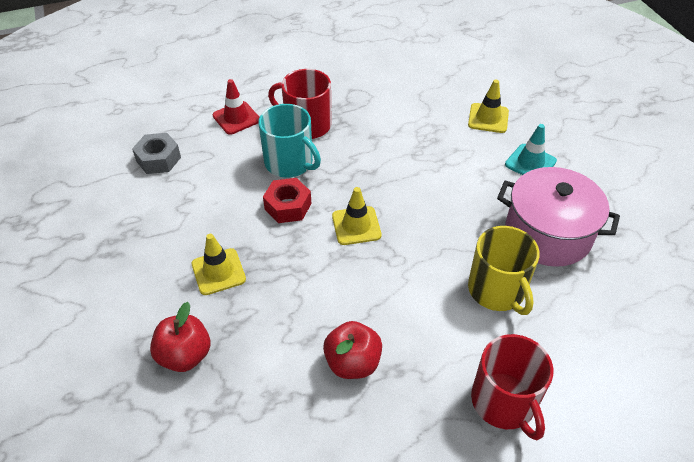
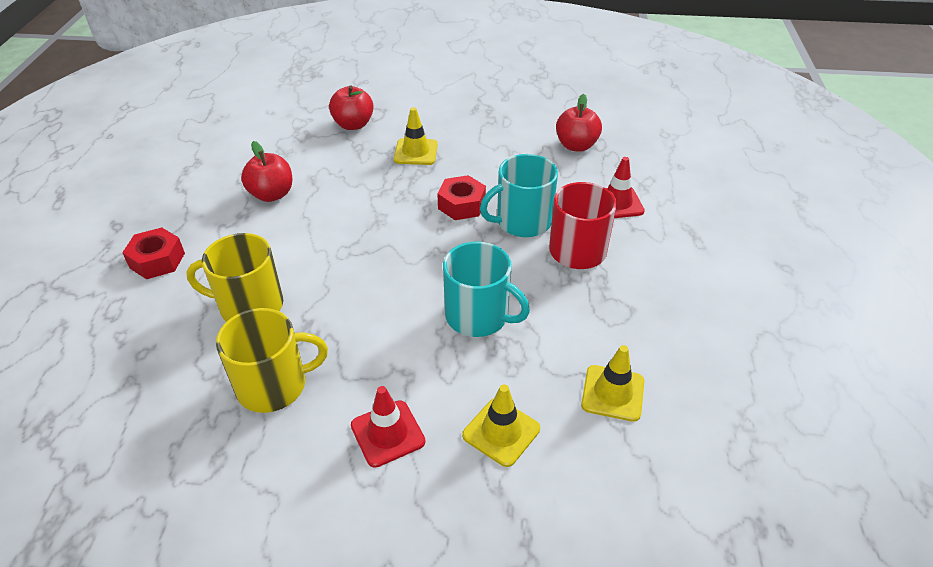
camera: 115 degrees right, 5 degrees down
(158, 159) = (576, 146): grey nut -> red apple
(356, 226) = (404, 240): yellow traffic cone -> yellow traffic cone (612, 393)
(408, 155) = (478, 316): none -> turquoise mug
(504, 402) = (157, 260): red mug -> red nut
(530, 163) = (387, 433): turquoise traffic cone -> red traffic cone
(548, 234) = (273, 385): pink pot -> yellow mug

